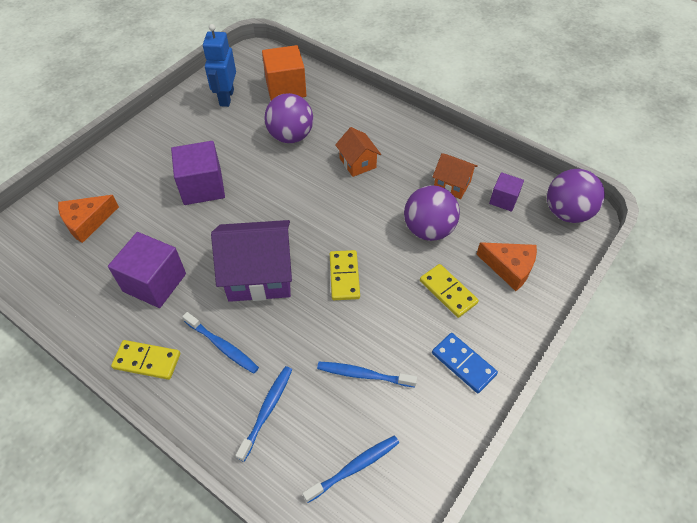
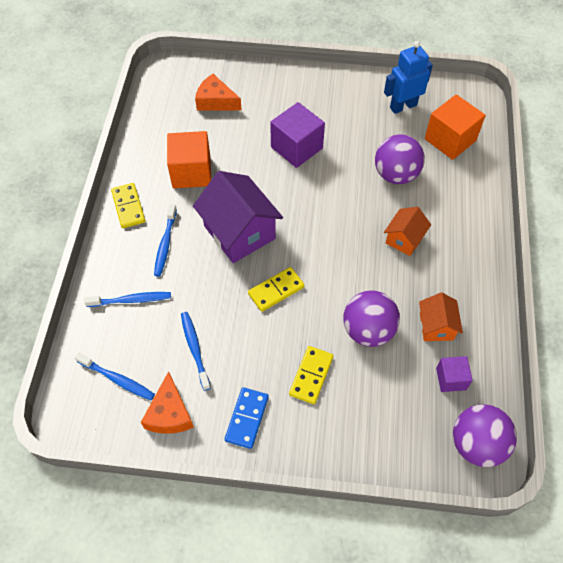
camera: 60 degrees right, 5 degrees up
(154, 282) = (191, 172): purple cube -> orange cube
(509, 268) = (371, 416): orange cheese -> orange cheese (169, 413)

